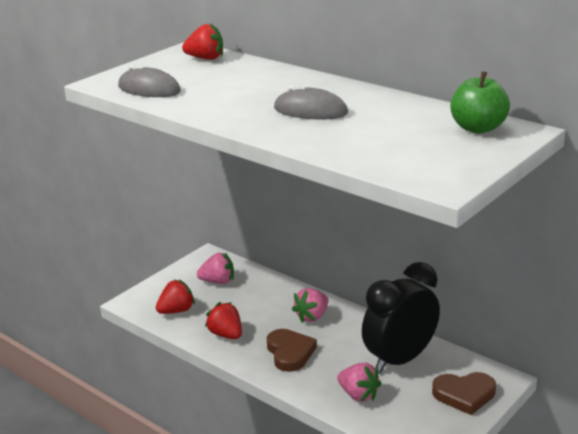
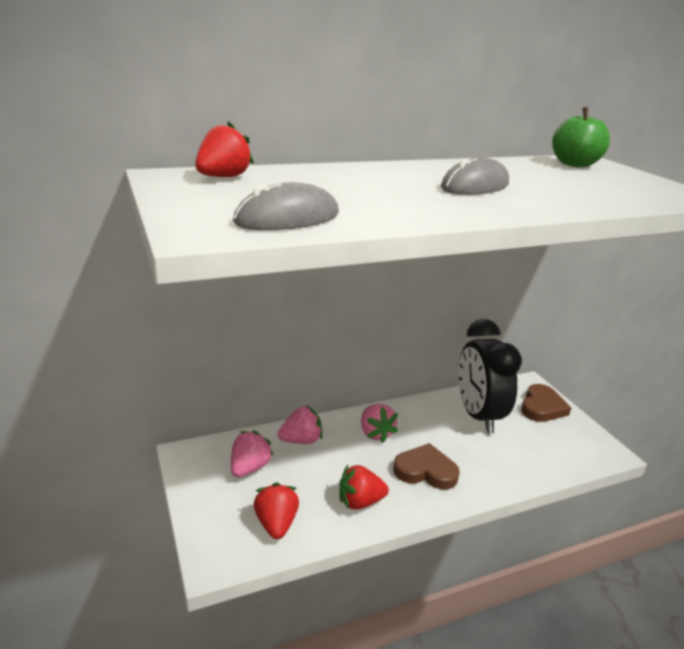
camera: 65 degrees left, 0 degrees up
(358, 395) = (516, 457): pink strawberry -> pink strawberry (301, 440)

